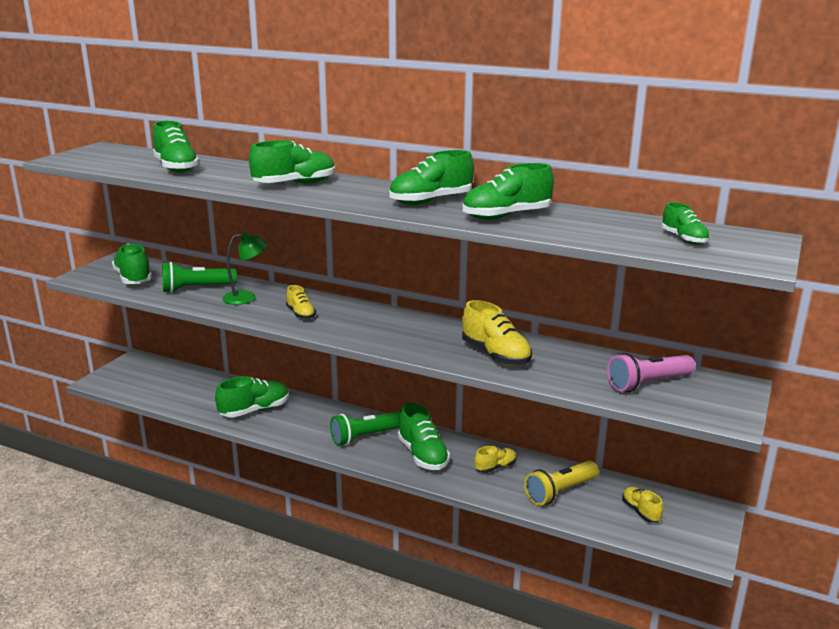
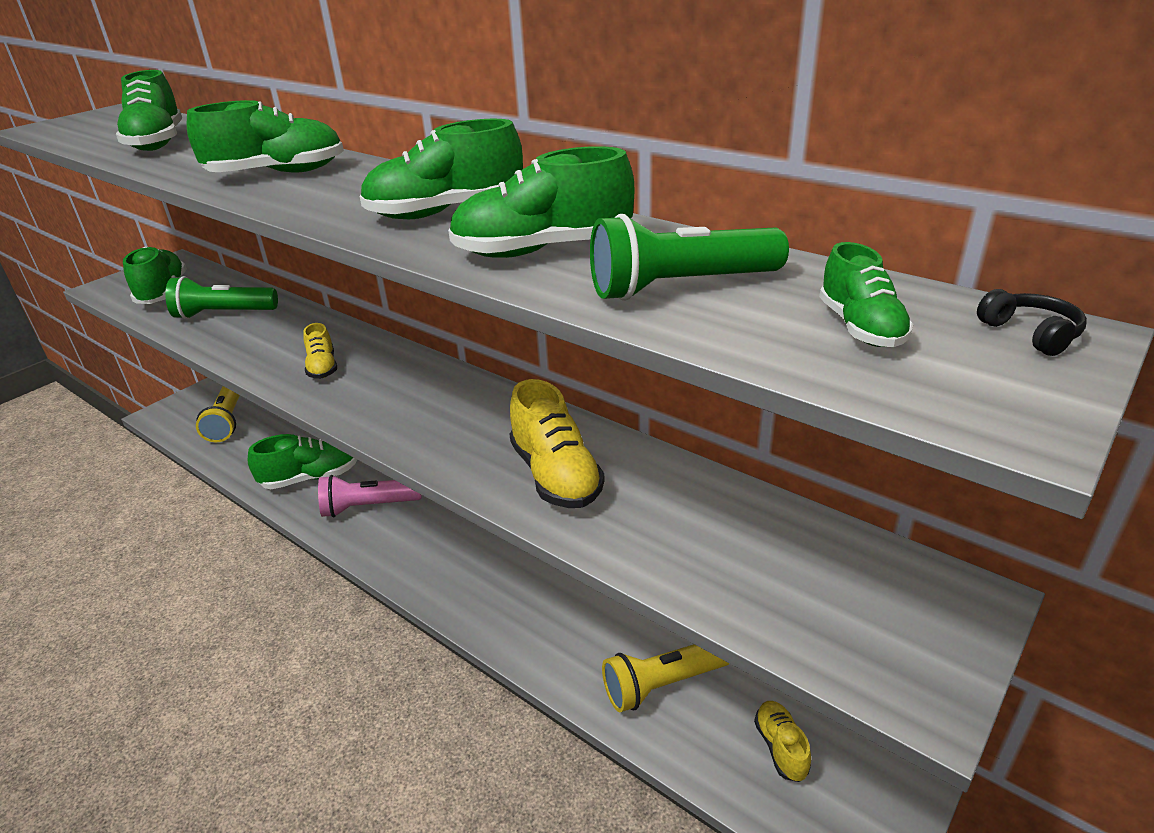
camera: 15 degrees right, 10 degrees up
(161, 382) = (227, 422): none -> yellow flashlight
(246, 297) = (274, 333): green lamp -> none
(365, 437) = (427, 539): green flashlight -> green flashlight (680, 287)
(423, 455) = (489, 582): green shoe -> none
(495, 467) = (583, 619): yellow shoe -> none
(648, 384) = (790, 573): pink flashlight -> pink flashlight (368, 507)
(754, 238) = (1030, 334): none -> black headphones

